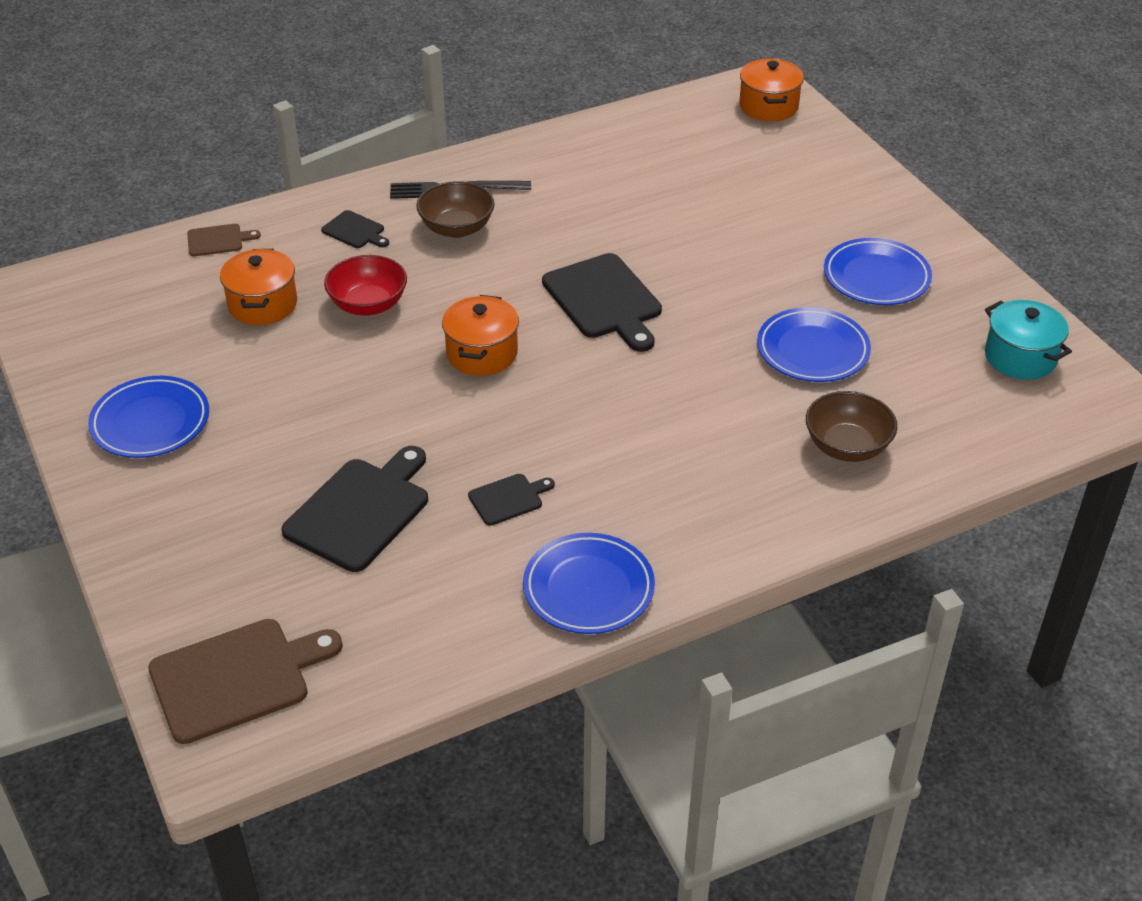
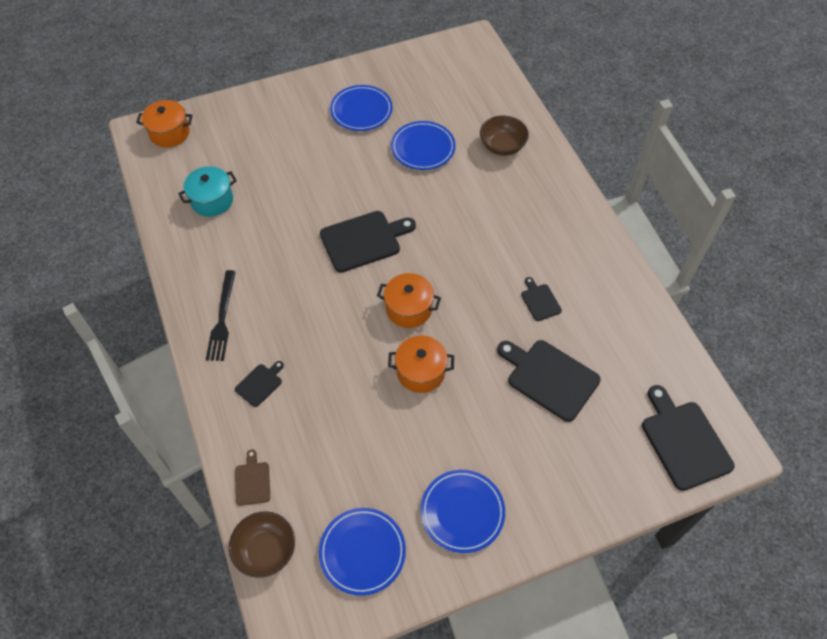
camera: 85 degrees left, 15 degrees up
(236, 678) = (684, 441): brown cutting board -> black cutting board
(263, 304) = (339, 444): orange pot -> orange pot (421, 372)
(368, 305) = (349, 374): red bowl -> none
(457, 228) = (270, 318): brown bowl -> brown bowl (265, 550)
(588, 588) = (607, 268): blue plate -> blue plate (362, 552)
(1020, 357) = (437, 67): turquoise pot -> turquoise pot (212, 200)

